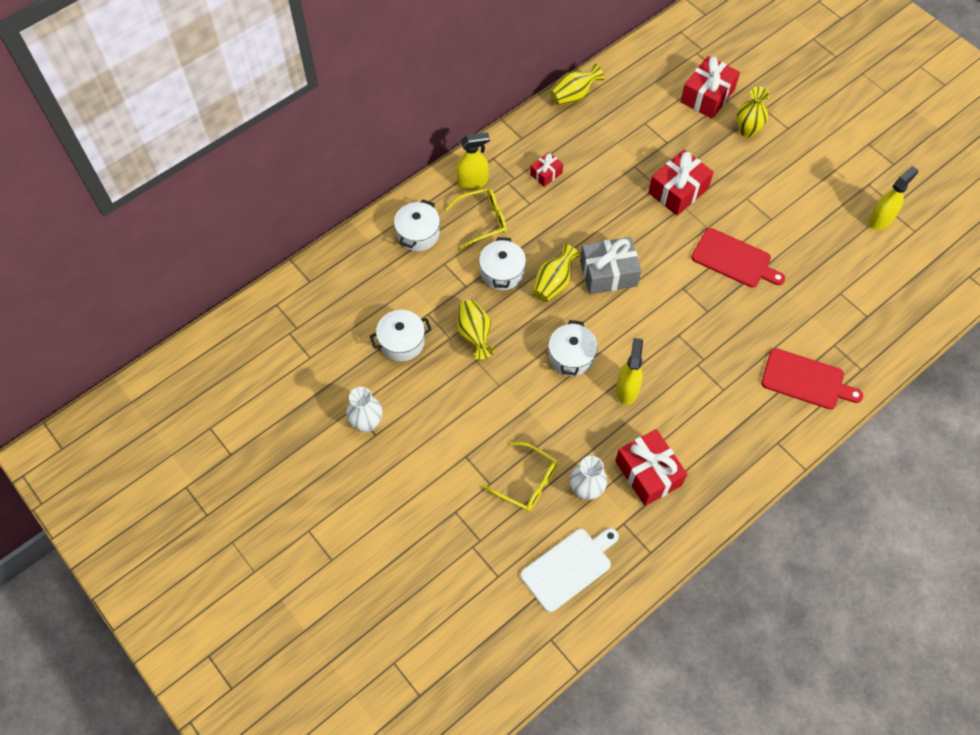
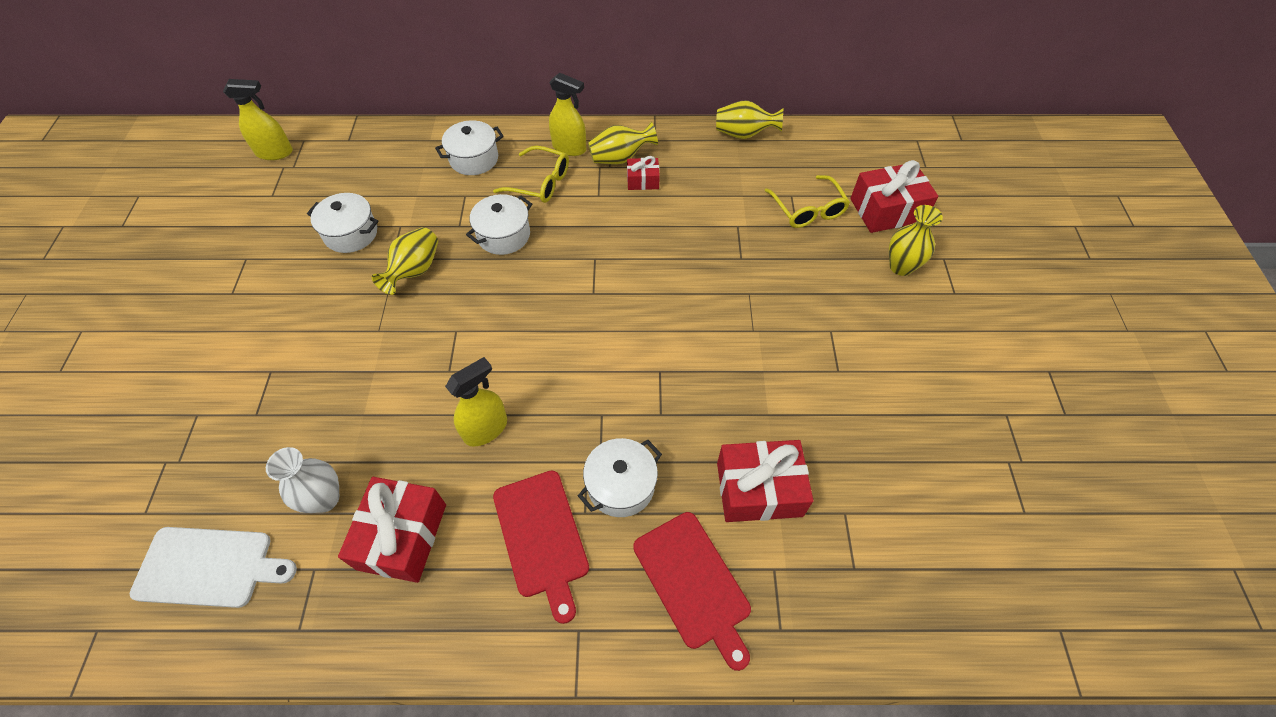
camera: 40 degrees right, 5 degrees down
(367, 423) = (239, 278): white vase -> none
(527, 482) = (286, 442): yellow glasses -> yellow glasses (808, 210)
(553, 283) = (537, 276): yellow vase -> yellow vase (620, 158)
(571, 356) = (472, 354): white pot -> white pot (621, 485)
(608, 273) = (599, 304): grey gift -> none
(678, 191) = (759, 275): red gift -> red gift (759, 489)
(734, 259) = (749, 383): red cutting board -> red cutting board (542, 537)
(880, 219) = (985, 466): yellow spray bottle -> yellow spray bottle (275, 153)

